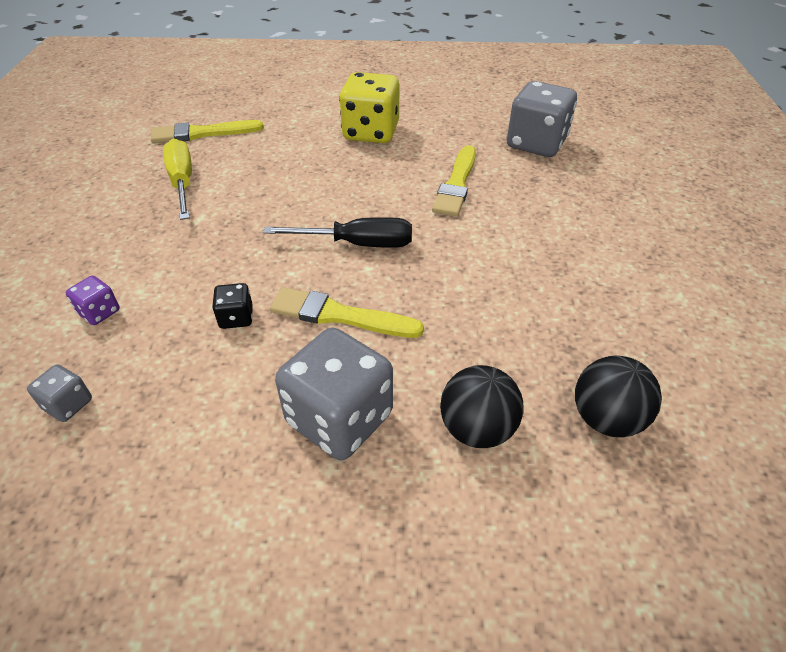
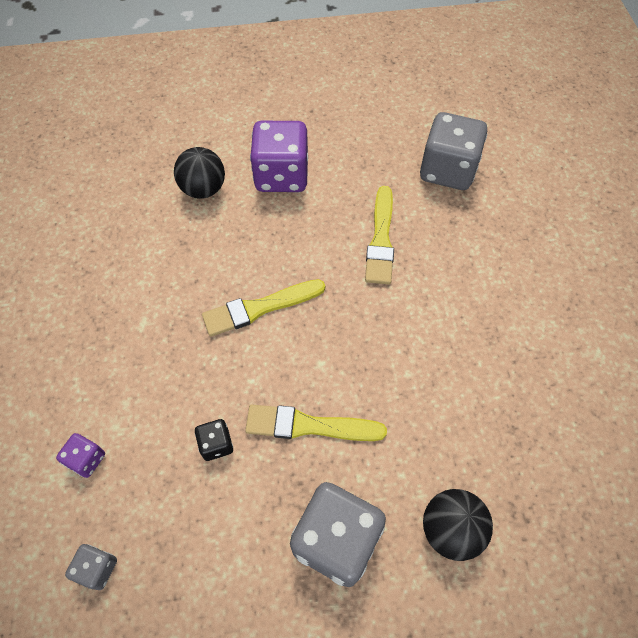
camera: 10 degrees left, 15 degrees up
(182, 182) = (109, 276): yellow screwdriver -> none
(202, 133) = (107, 200): yellow brush -> yellow brush (259, 308)
(358, 244) = (304, 334): black screwdriver -> none
(371, 132) = (281, 176): yellow dice -> purple dice
(606, 419) = (551, 500): black ball -> black ball (203, 189)

